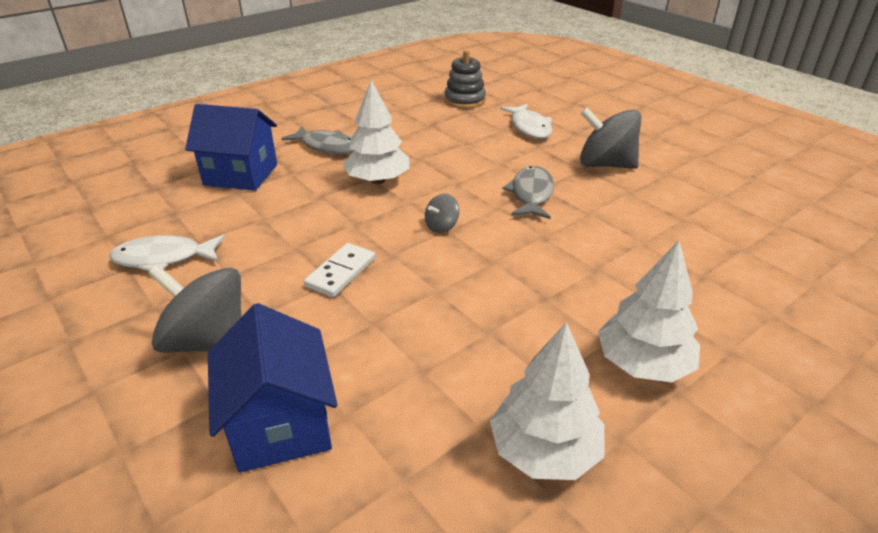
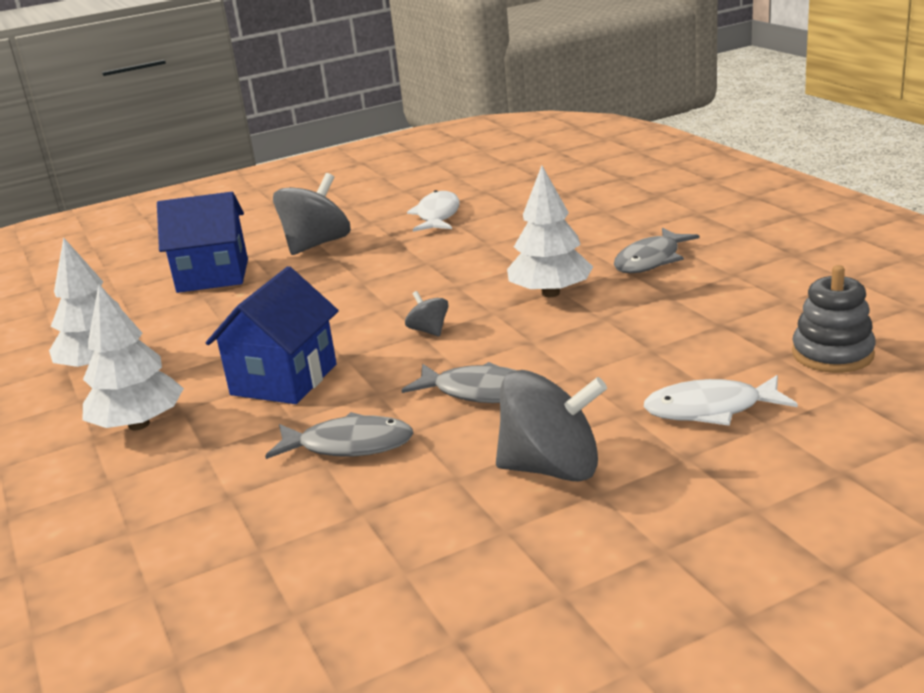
camera: 105 degrees right, 10 degrees down
(241, 174) = (585, 224): blue house -> blue house (284, 379)
(341, 272) = (373, 284): white domino -> none
(605, 164) = (552, 468): grey spinning top -> grey spinning top turned 60 degrees clockwise
(617, 235) = (349, 445): none -> grey fish

